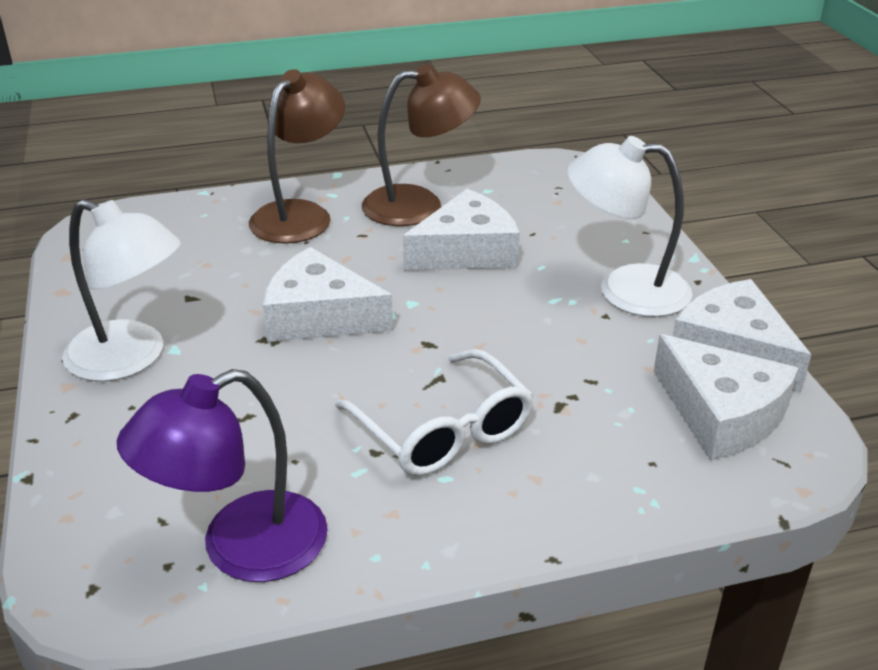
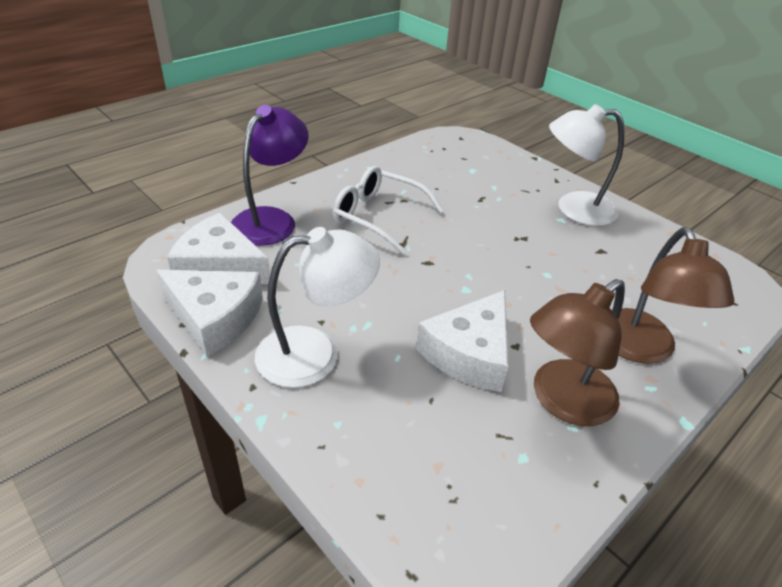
camera: 150 degrees right, 5 degrees up
(241, 548) = (423, 157): purple lamp -> purple lamp (271, 219)
(319, 316) = (511, 261): white cheese -> none

